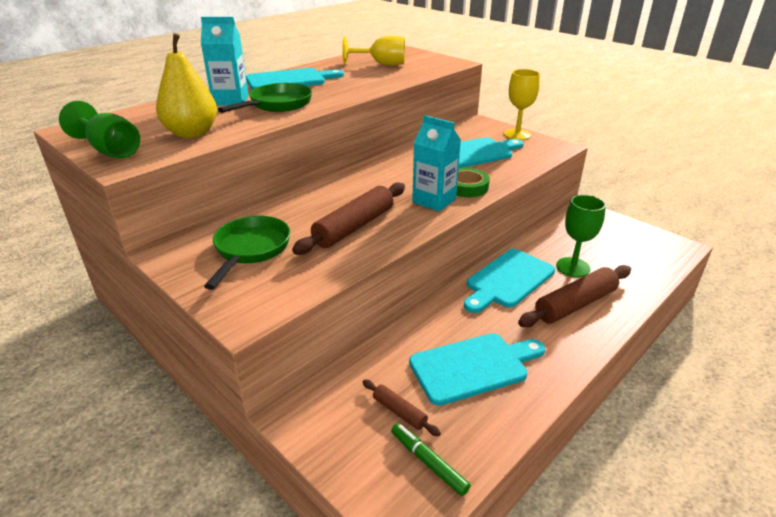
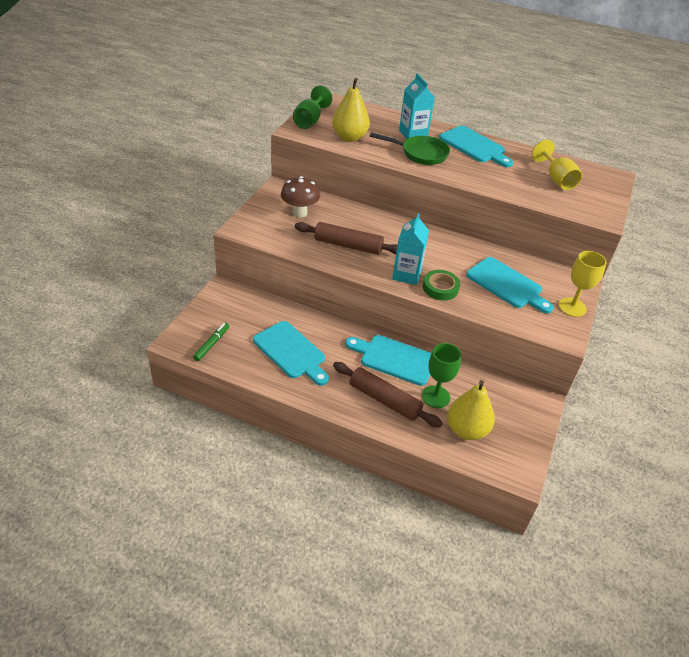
camera: 65 degrees right, 10 degrees up
(250, 250) = (299, 213): green pan -> brown mushroom
(399, 412) = (242, 326): brown rolling pin -> none
(622, 261) = (466, 430): none -> yellow pear

